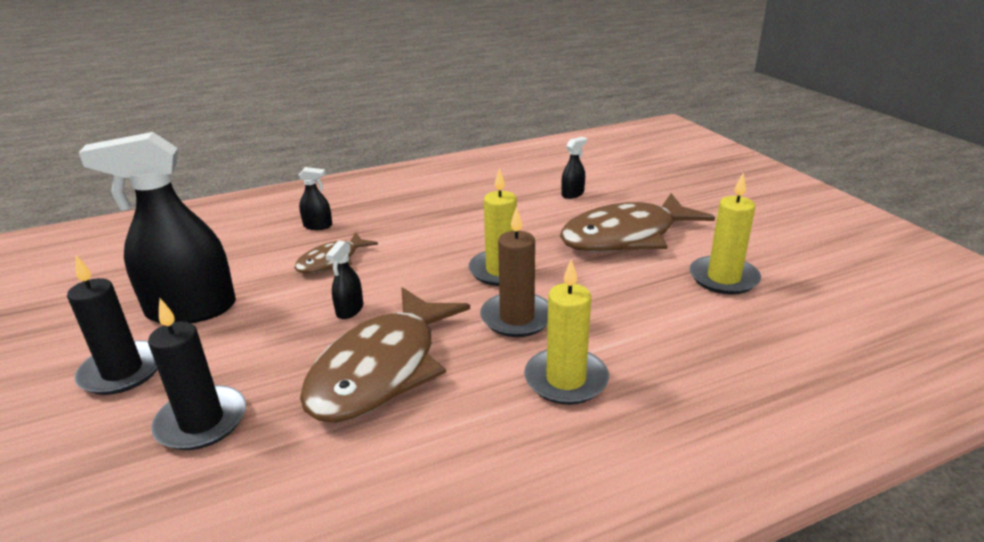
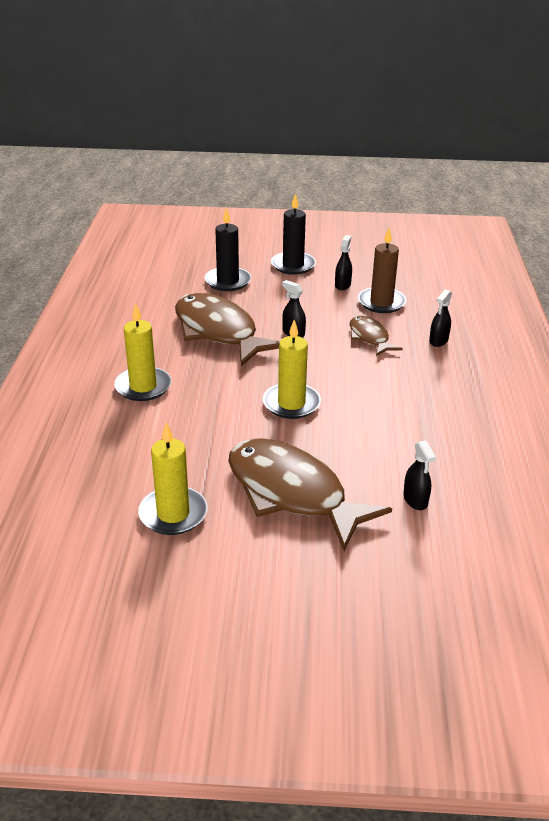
camera: 115 degrees right, 5 degrees up
(191, 310) = (342, 285): black spray bottle -> black spray bottle, size x0.42
(517, 318) = (222, 390): brown candle -> brown candle (381, 302)
(626, 236) = (292, 493): brown fish -> brown fish turned 45 degrees counterclockwise

